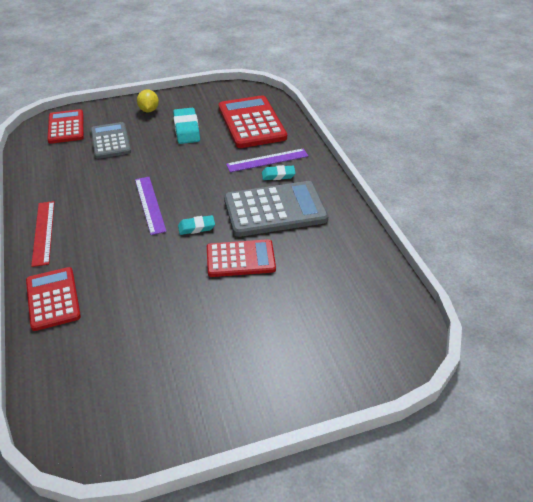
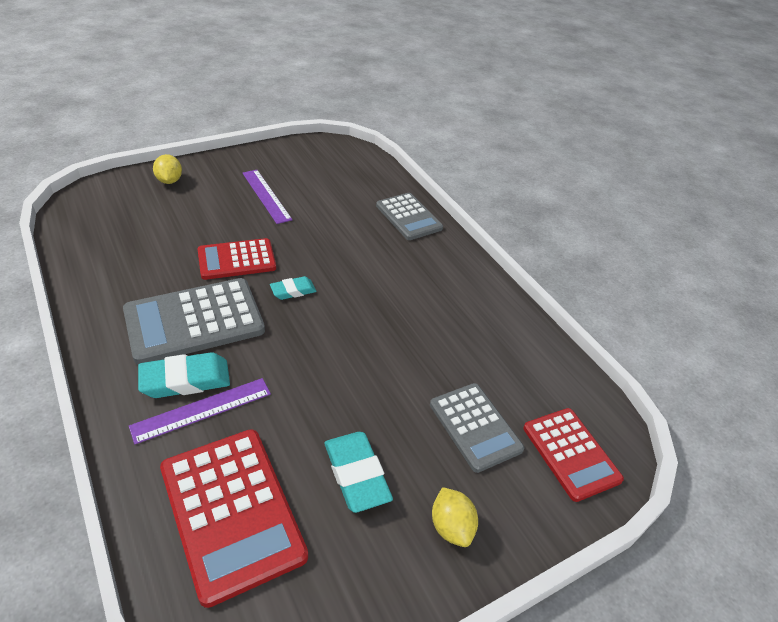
camera: 165 degrees right, 0 degrees up
(43, 232) = (464, 273): red ruler -> none
(53, 299) = (408, 217): red calculator -> grey calculator
(150, 204) = (360, 316): purple ruler -> purple ruler (266, 196)
(278, 175) = (185, 380): turquoise eraser -> turquoise eraser, size x1.66
(316, 374) = (169, 181): none -> yellow lemon

